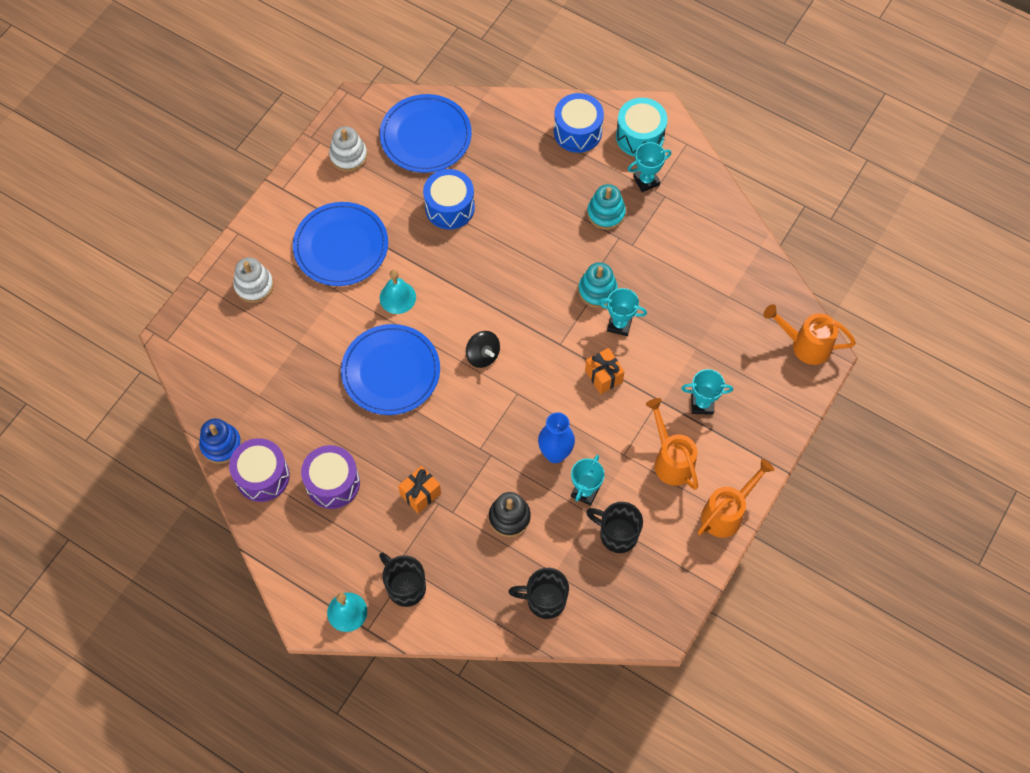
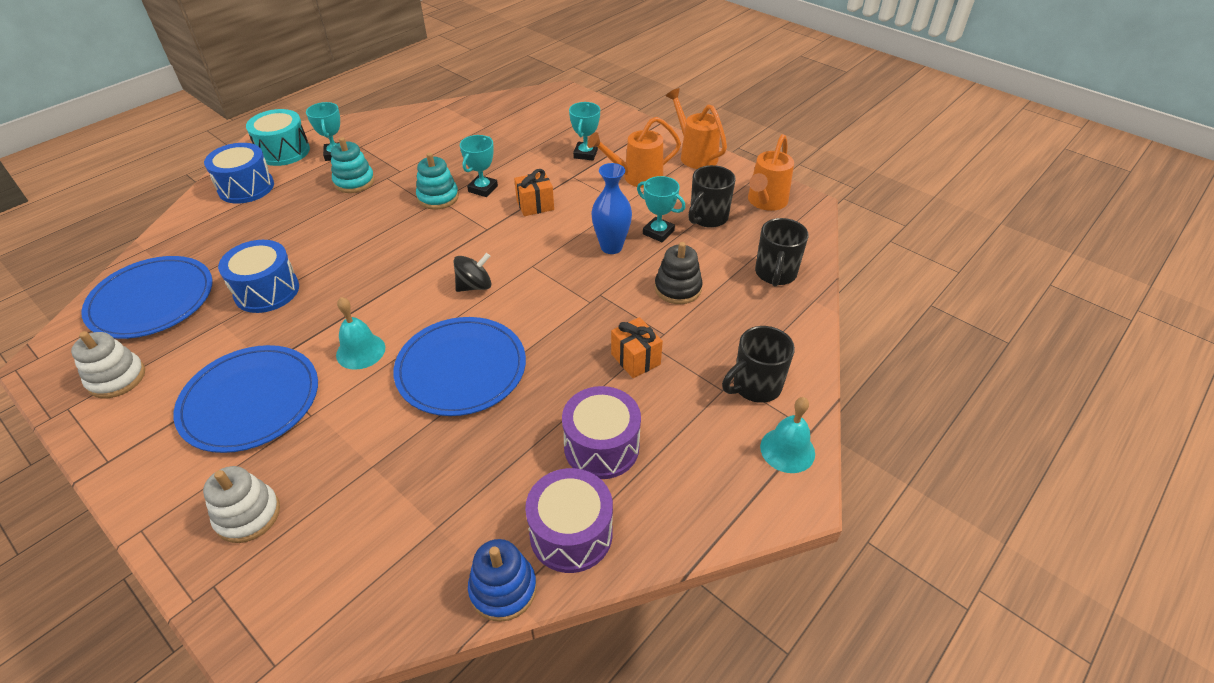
camera: 80 degrees left, 20 degrees down
(805, 345) = (549, 98): orange watering can -> orange watering can (765, 202)

